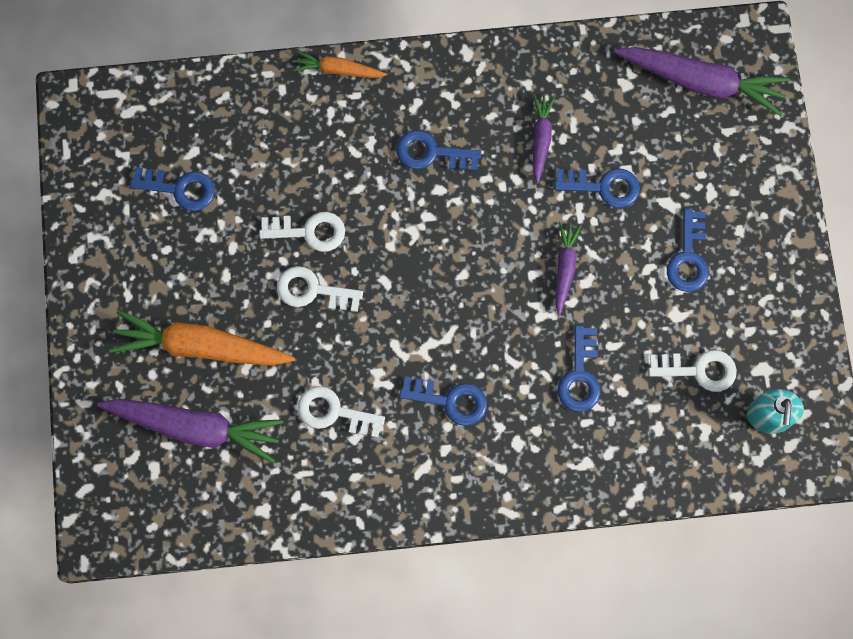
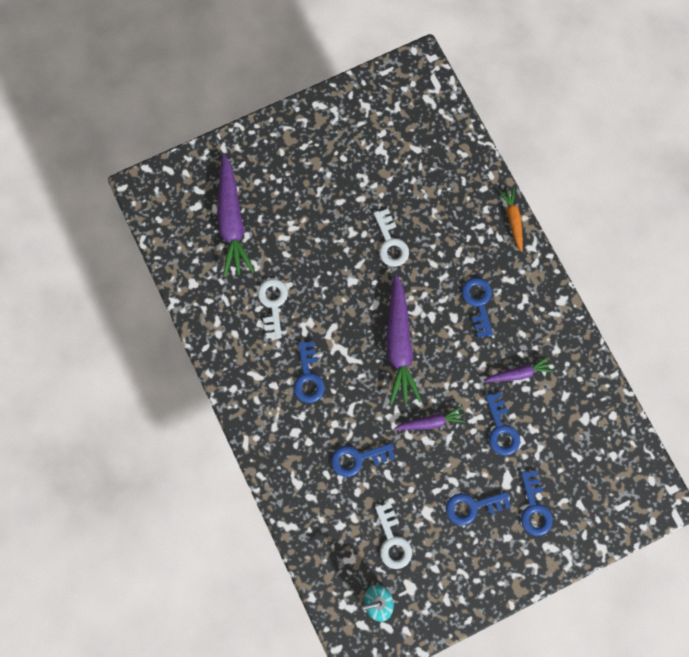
camera: 70 degrees right, 0 degrees up
(180, 189) = (387, 150): blue key -> blue key (534, 508)
(200, 347) = (286, 204): orange carrot -> none
(313, 290) = (350, 260): white key -> none
(701, 82) = (609, 473): purple carrot -> purple carrot (399, 344)

